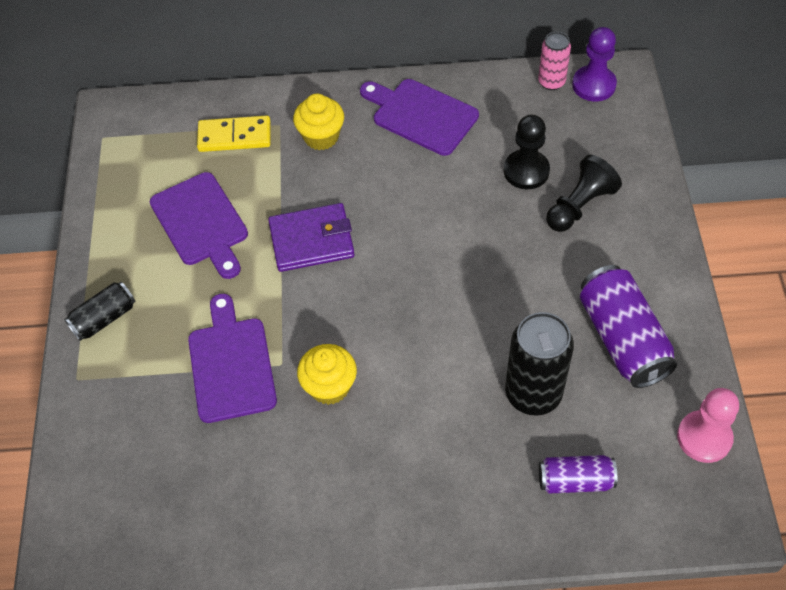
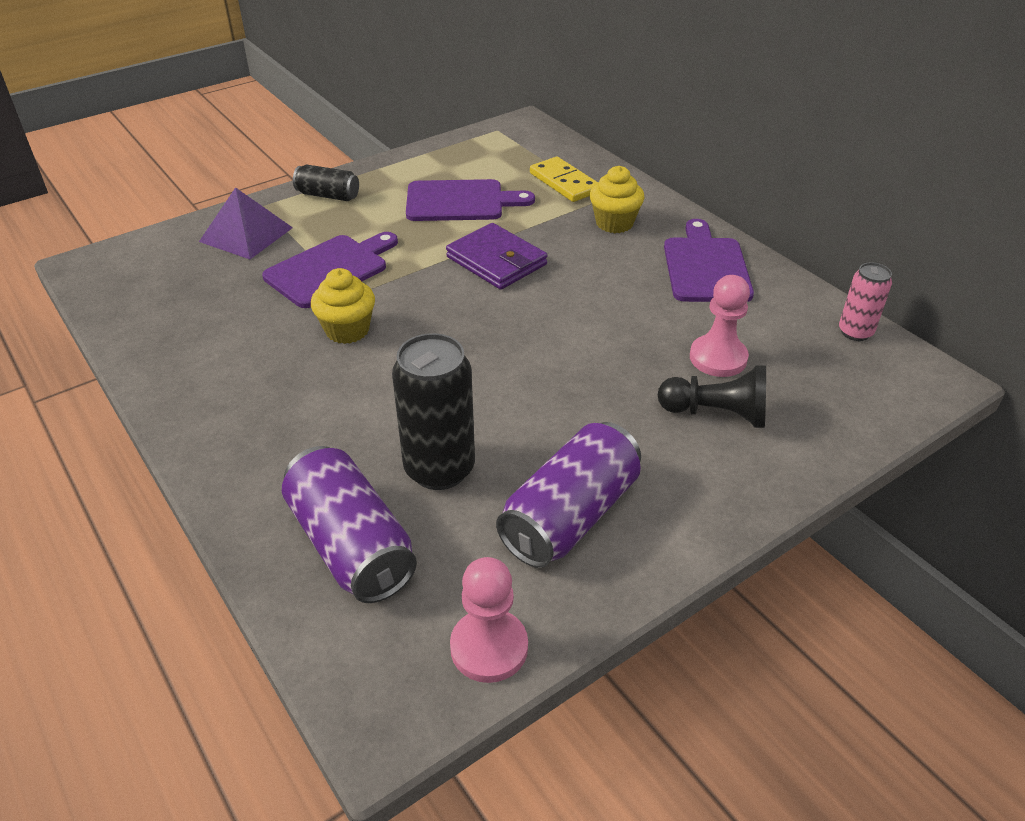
camera: 55 degrees right, 15 degrees down
(118, 411) = (246, 234): none -> purple pyramid
(201, 223) = (460, 201): purple cutting board -> purple cutting board turned 120 degrees counterclockwise
(526, 171) = (718, 358): black pawn -> pink pawn
(575, 481) = (351, 545): purple can -> purple can, size x1.72
(594, 85) = (892, 364): purple pawn -> none

